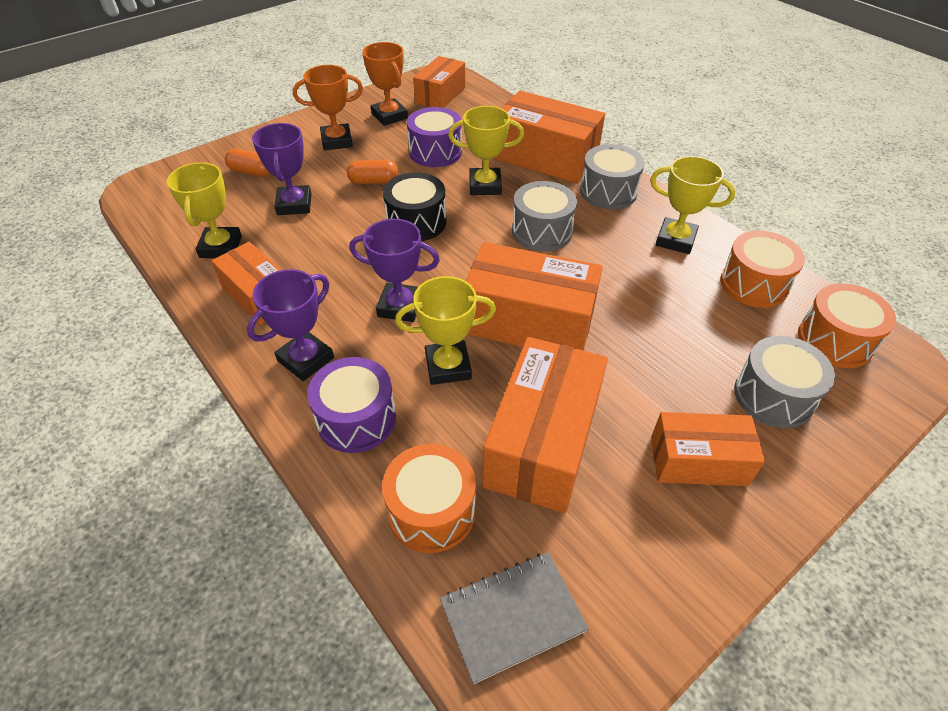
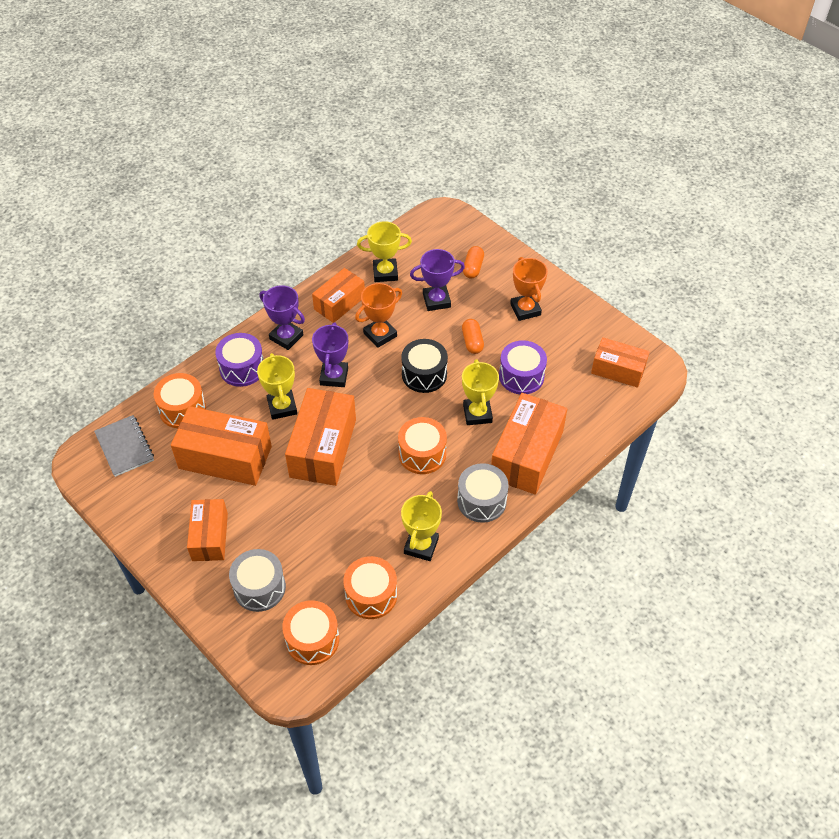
camera: 85 degrees right, 5 degrees up
(389, 116) = (572, 338): orange trophy -> orange trophy (380, 335)
(542, 231) = (422, 454): grey drum -> orange drum

